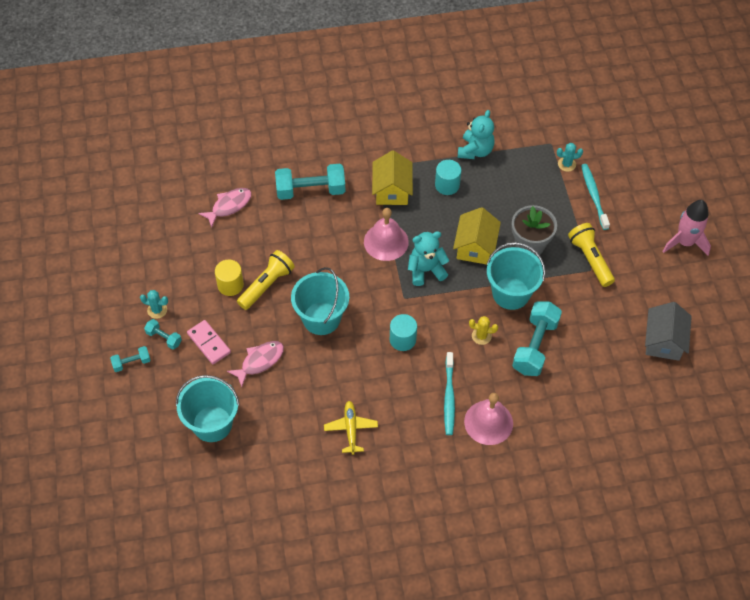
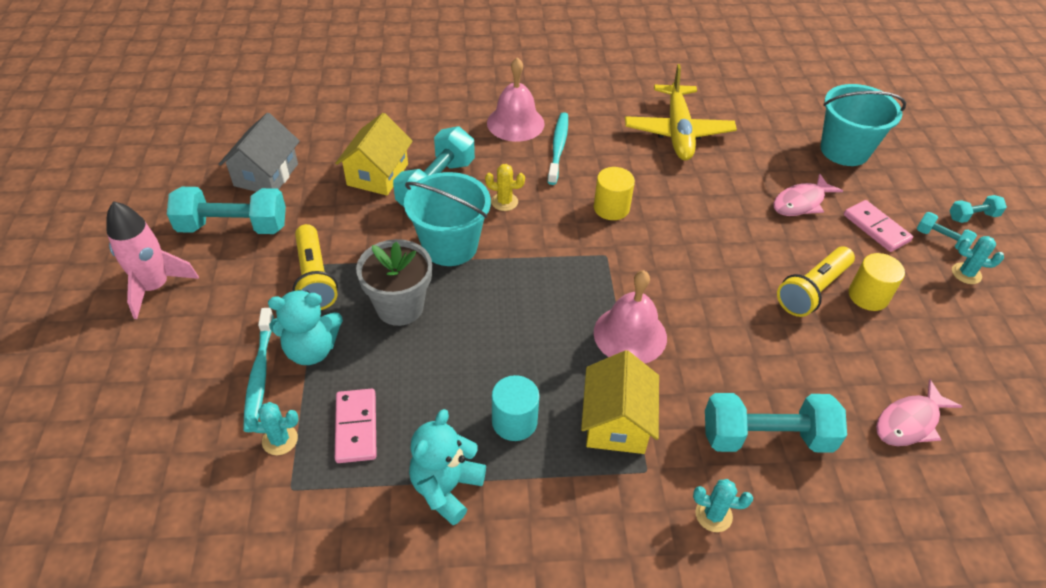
camera: 175 degrees left, 10 degrees down
(321, 318) = (725, 241): turquoise bucket -> none
(342, 151) = (713, 515): none -> turquoise cactus
(351, 429) = (678, 132): yellow plane -> yellow plane, size x1.73
(402, 339) = (611, 208): turquoise cylinder -> yellow cylinder
(426, 270) = (570, 287): turquoise teddy bear -> turquoise teddy bear (311, 350)
(475, 247) = (487, 313): yellow house -> yellow house (377, 174)
(530, 174) = (356, 427): none -> pink domino
(662, 292) = (233, 227): none -> turquoise dumbbell

